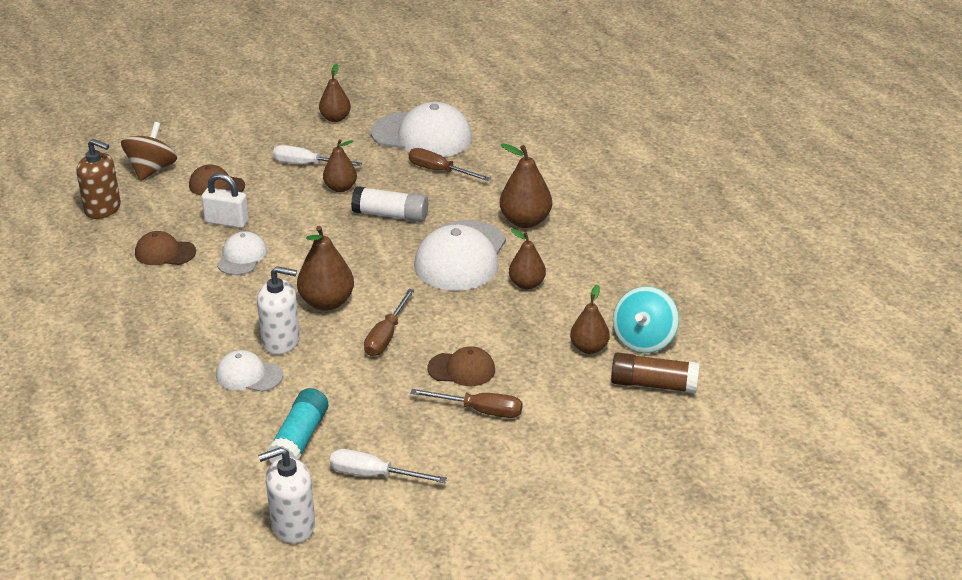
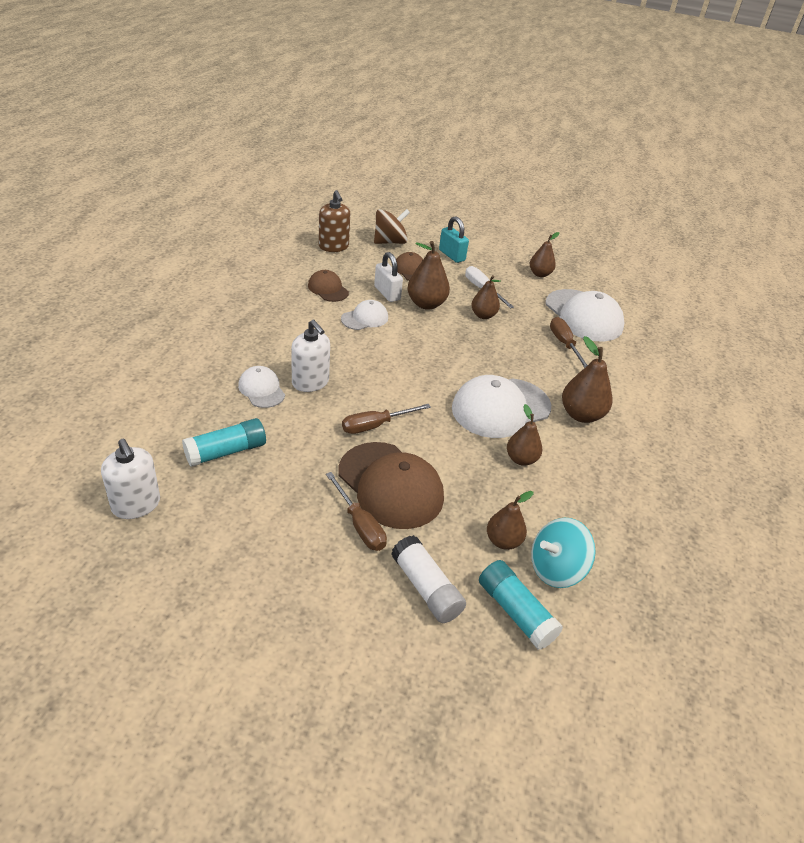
camera: 40 degrees right, 5 degrees up
(231, 148) = (452, 255): none -> turquoise padlock
(293, 525) = (136, 505): white soap dispenser -> white soap dispenser turned 150 degrees counterclockwise
(327, 302) = (372, 378): brown pear -> brown pear (426, 304)
(374, 475) = (229, 512): white screwdriver -> none
(390, 215) = (491, 351): white glue stick -> white glue stick (426, 588)
(462, 369) = (390, 485): brown cap -> brown cap, size x1.88
(653, 384) = (515, 612): brown glue stick -> turquoise glue stick

